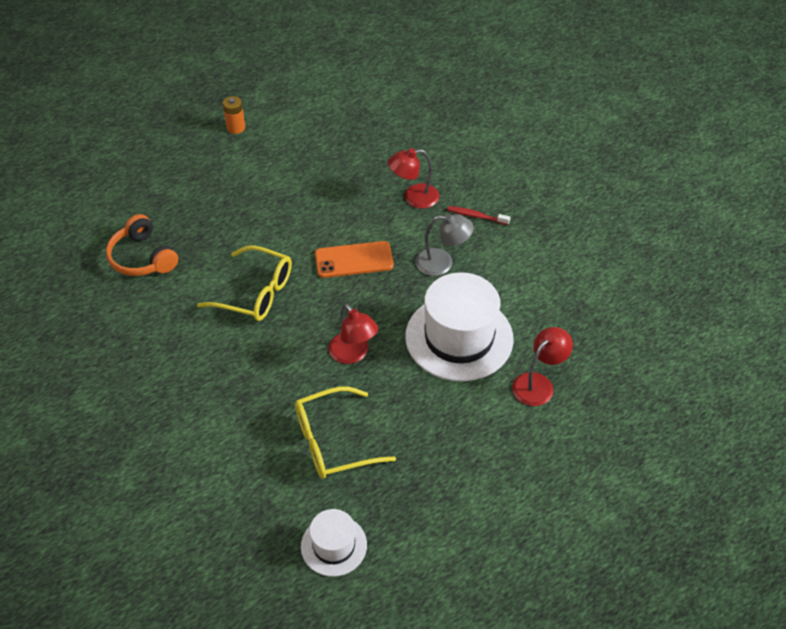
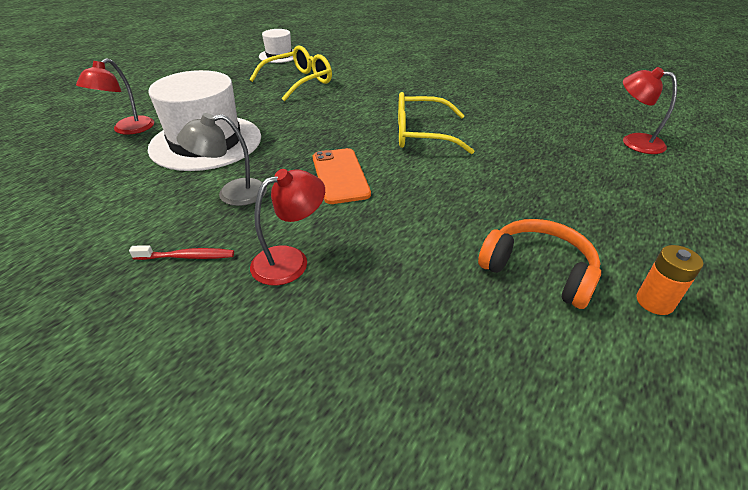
camera: 160 degrees right, 10 degrees down
(142, 257) = (554, 136): orange headphones -> orange headphones (538, 270)
(353, 354) = (305, 117): red lamp -> red lamp (634, 142)
(354, 260) = (340, 176): orange phone -> orange phone turned 75 degrees counterclockwise

